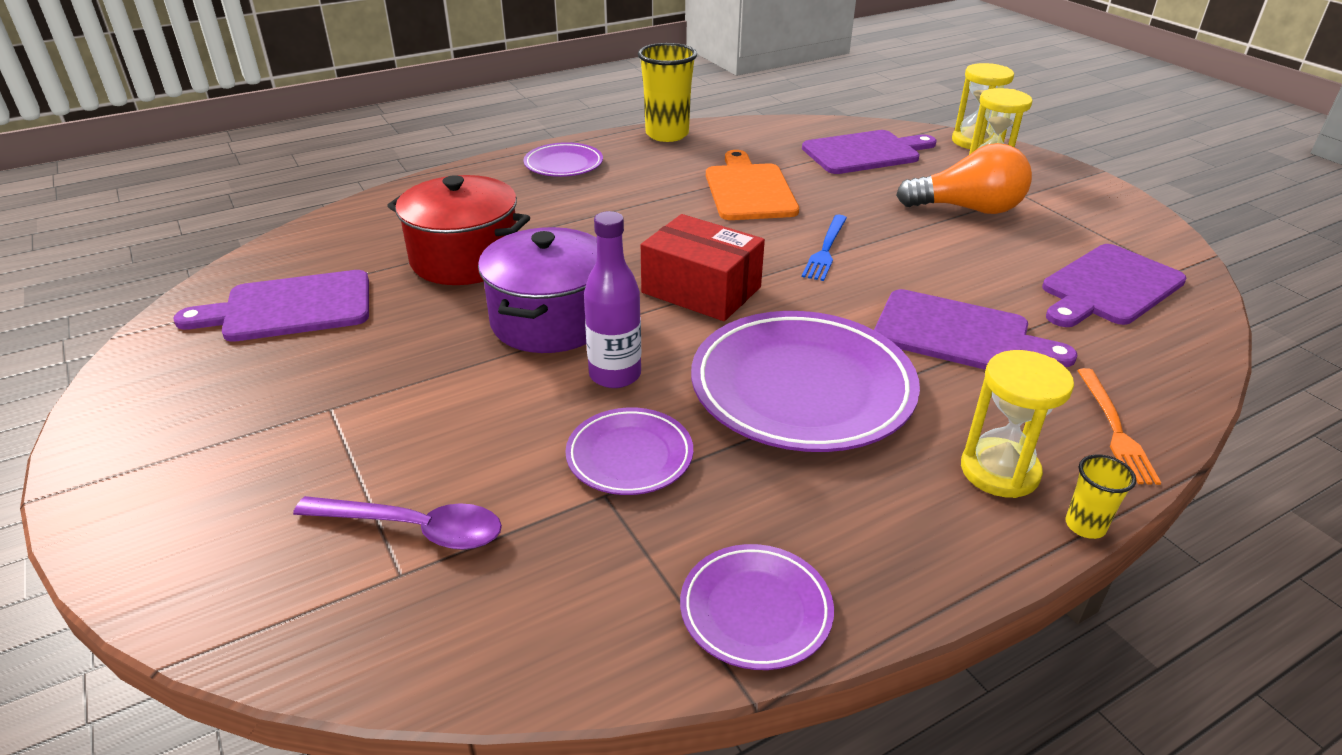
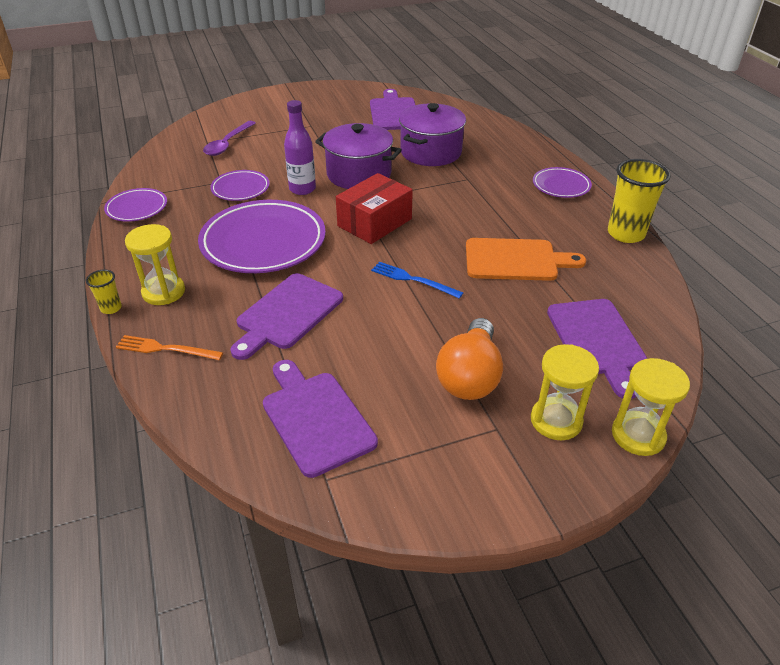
camera: 100 degrees right, 5 degrees up
(465, 259) = (431, 152): red pot -> purple pot

